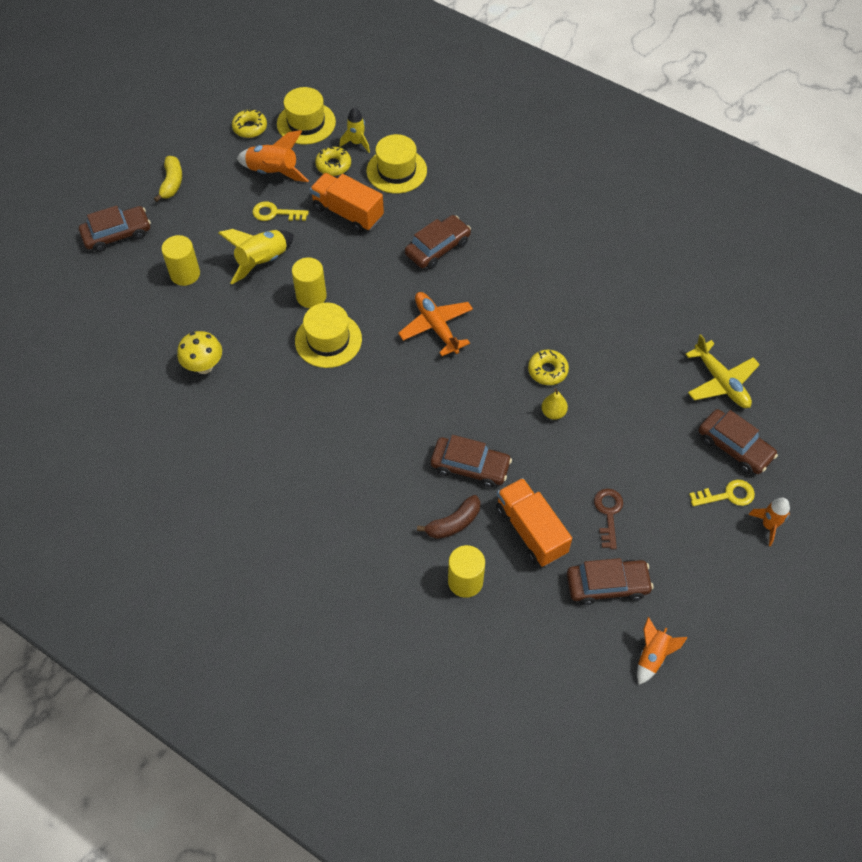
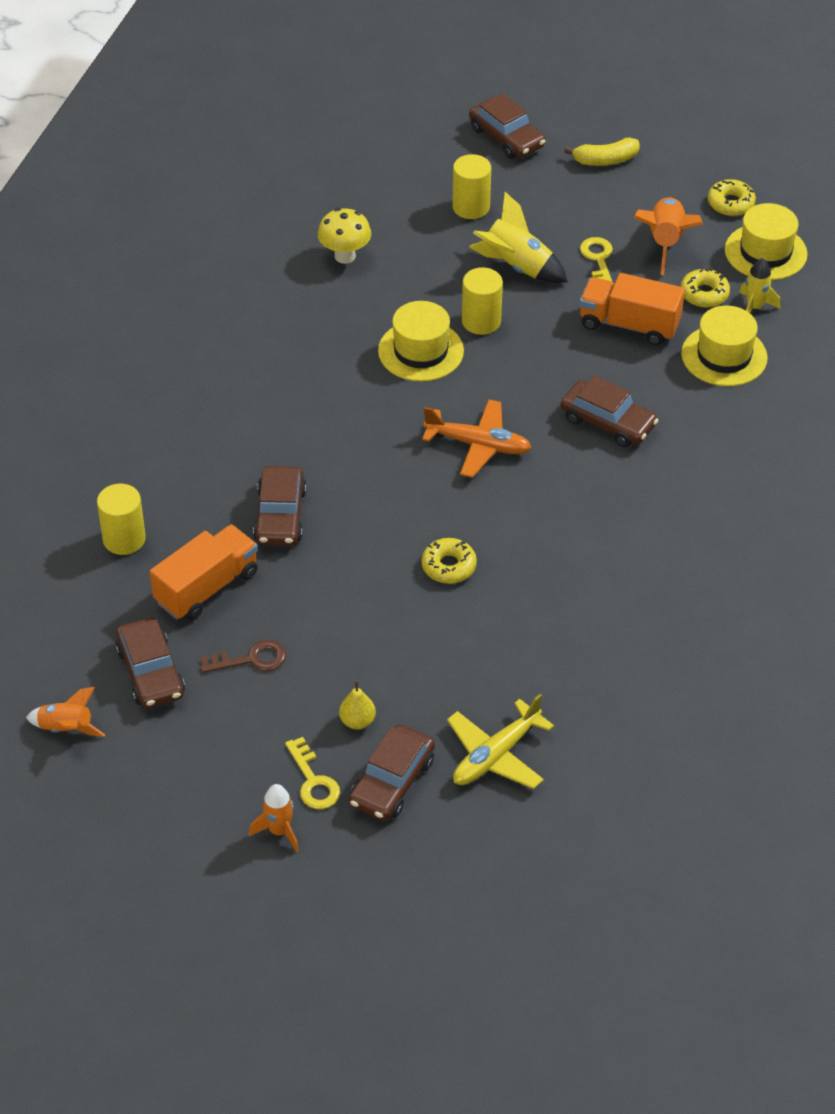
camera: 75 degrees right, 10 degrees down
(348, 213) = (629, 325): orange truck -> orange truck turned 90 degrees counterclockwise
(436, 326) = (478, 445): orange plane -> orange plane turned 60 degrees clockwise
(453, 523) = (198, 515): brown banana -> none
(553, 413) = (385, 582): yellow pear -> yellow pear (357, 721)

